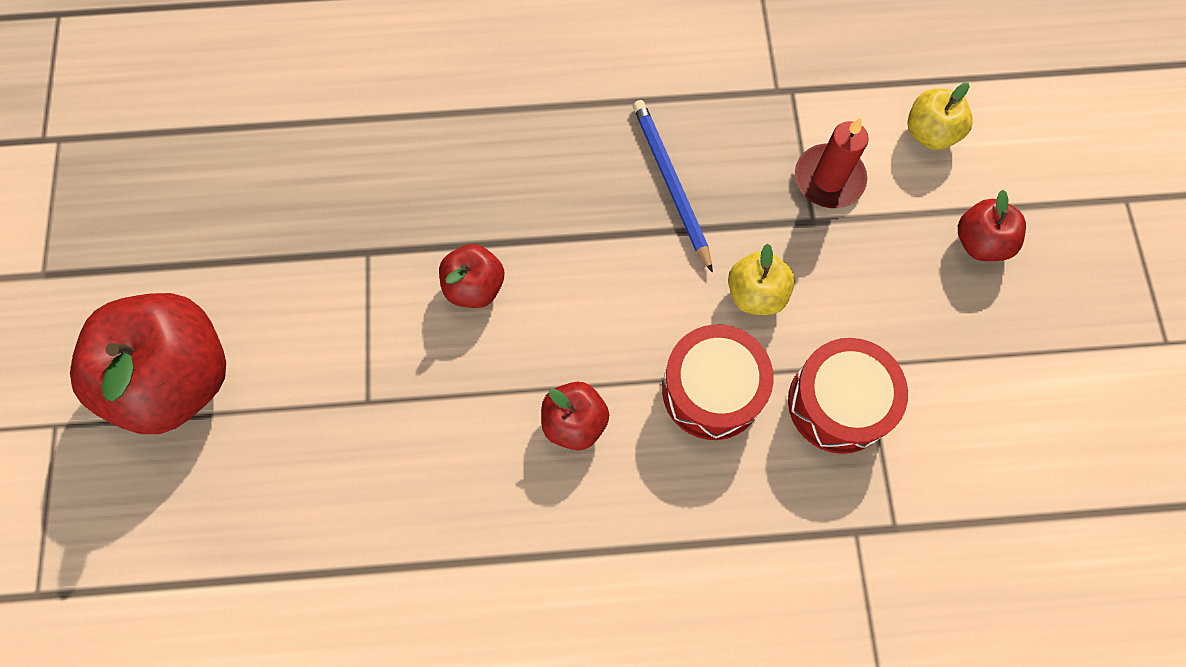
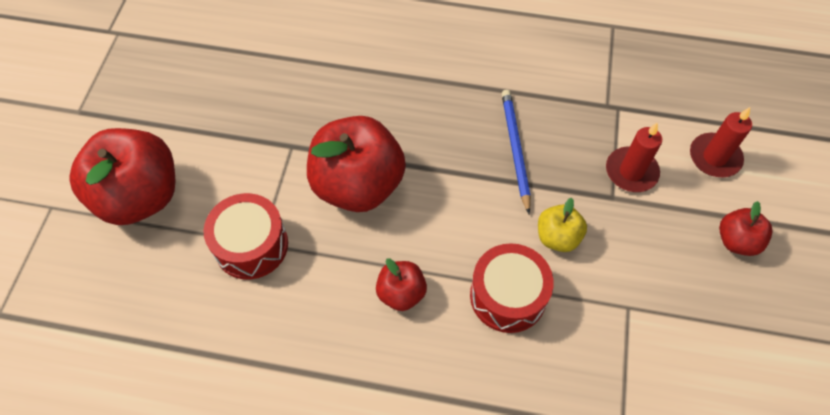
camera: 15 degrees right, 10 degrees down
(474, 287) = (358, 185): red apple -> red apple, size x2.05
(838, 403) = (600, 329): red drum -> red drum (251, 245)
(930, 132) = (714, 157): yellow apple -> red candle

